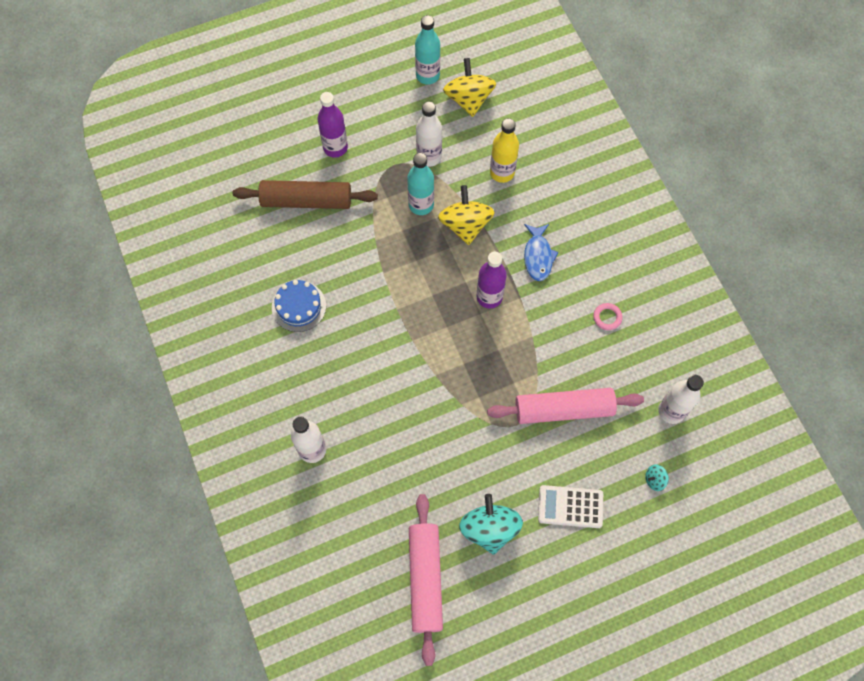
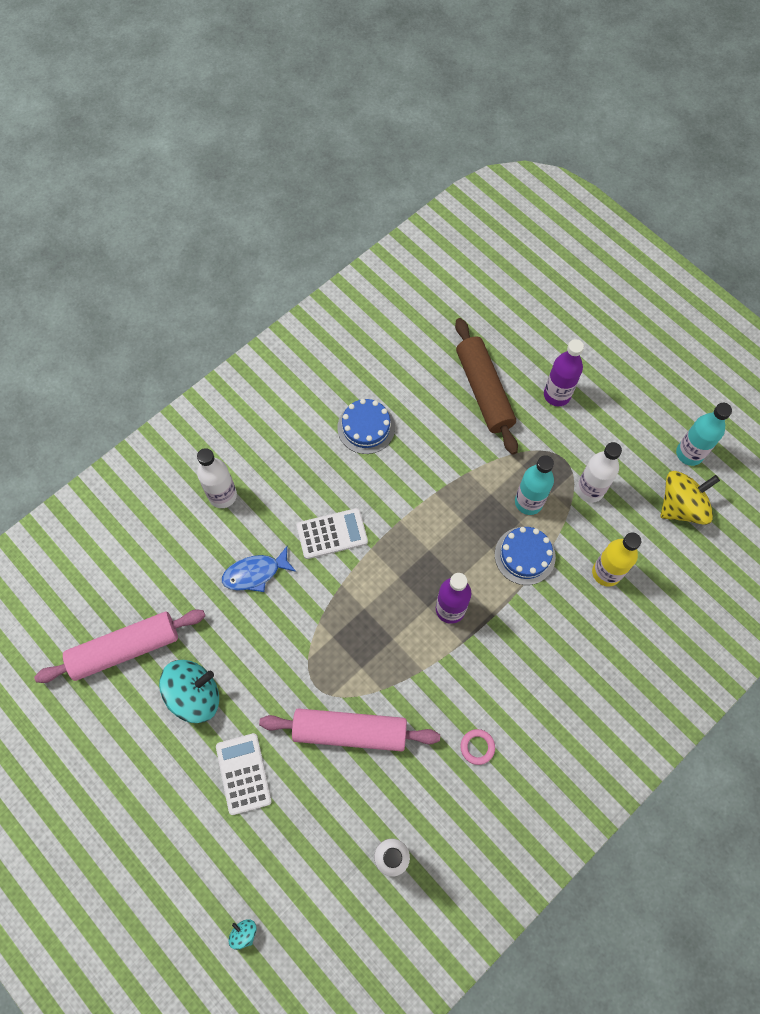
camera: 70 degrees right, 0 degrees up
(387, 367) = (332, 533): none -> white calculator
(465, 225) = (525, 555): yellow spinning top -> blue cake
(538, 256) = (520, 646): blue fish -> blue fish (255, 573)
(563, 410) = (350, 732): pink rolling pin -> pink rolling pin turned 60 degrees counterclockwise
(654, 480) = (303, 860): turquoise spinning top -> turquoise spinning top (244, 933)

